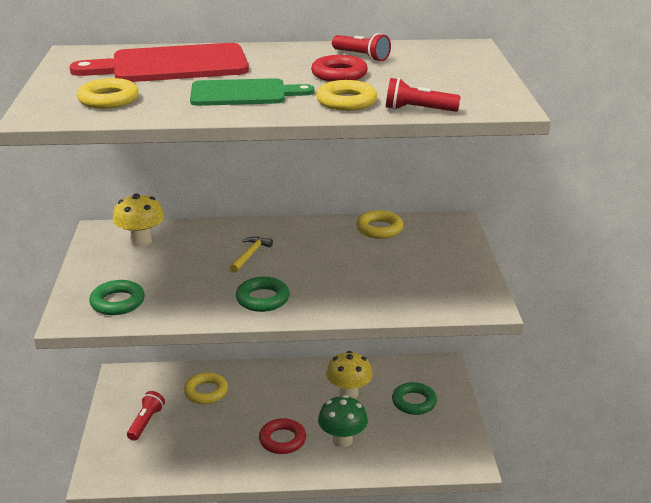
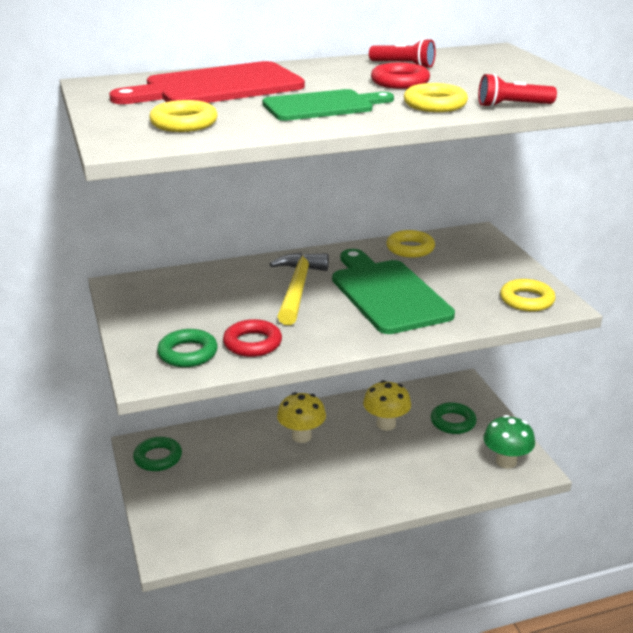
camera: 15 degrees left, 0 degrees up
(141, 241) = (172, 290): yellow mushroom -> yellow mushroom (301, 436)
(146, 422) = (191, 488): red flashlight -> none
(206, 392) = (240, 447): yellow ring -> yellow ring (526, 300)
(250, 255) = (298, 288): yellow hammer -> yellow hammer, size x1.86
(262, 299) = (339, 329): green ring -> green ring (158, 458)
(282, 440) = (343, 480): red ring -> red ring (252, 343)
(328, 271) = (387, 294): none -> green cutting board
(342, 440) = (402, 470): green mushroom -> green mushroom (506, 461)

